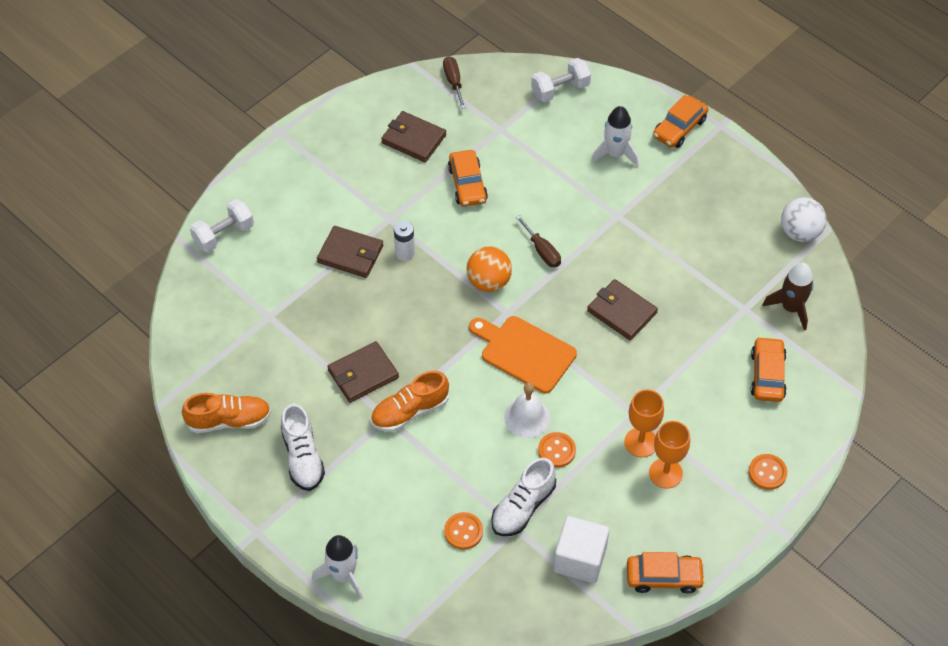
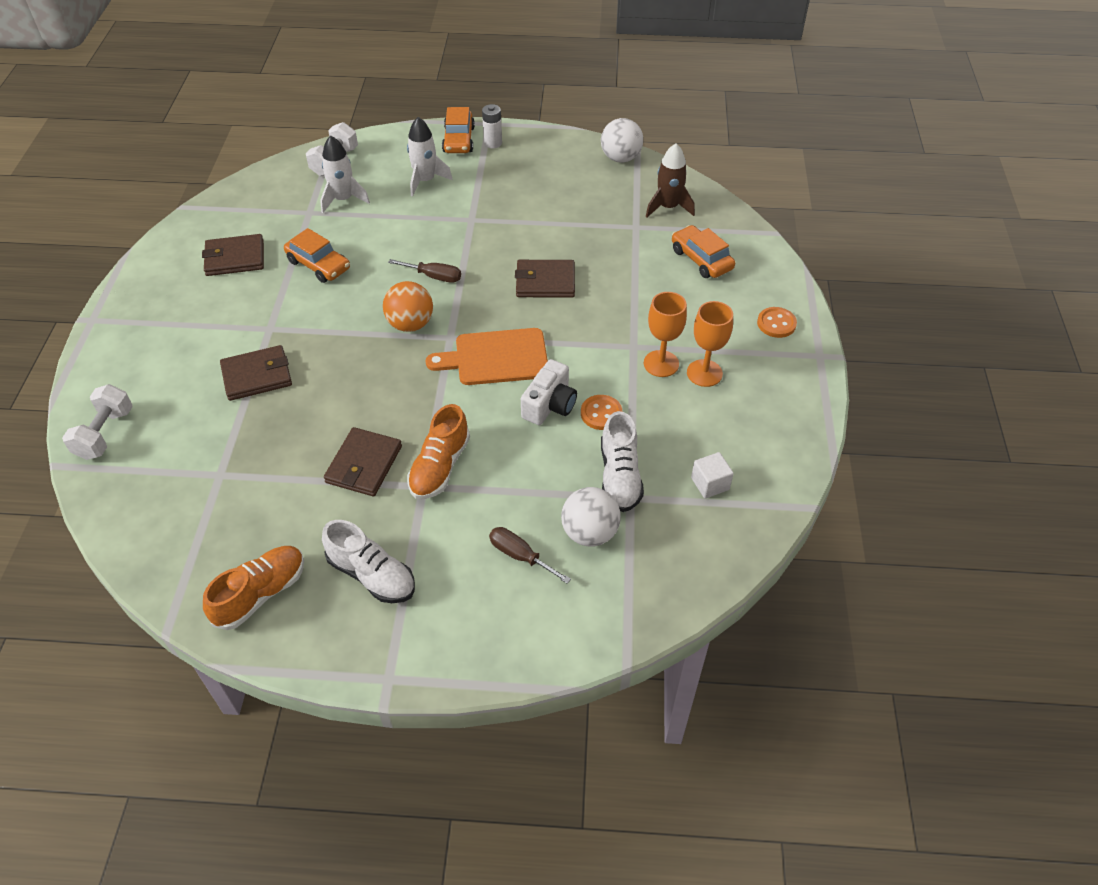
camera: 40 degrees left, 5 degrees down
(343, 575) = (517, 654): white rocket -> white rocket (343, 199)
(405, 253) = (310, 345): white battery -> white battery (493, 143)
(453, 82) = (233, 200): brown screwdriver -> brown screwdriver (520, 556)
(463, 532) = (589, 532): orange button -> white ball
(527, 418) = (550, 405): white bell -> white camera
(580, 559) = (710, 484): white cube -> white cube, size x0.59
(664, 577) = (788, 450): orange car -> none

